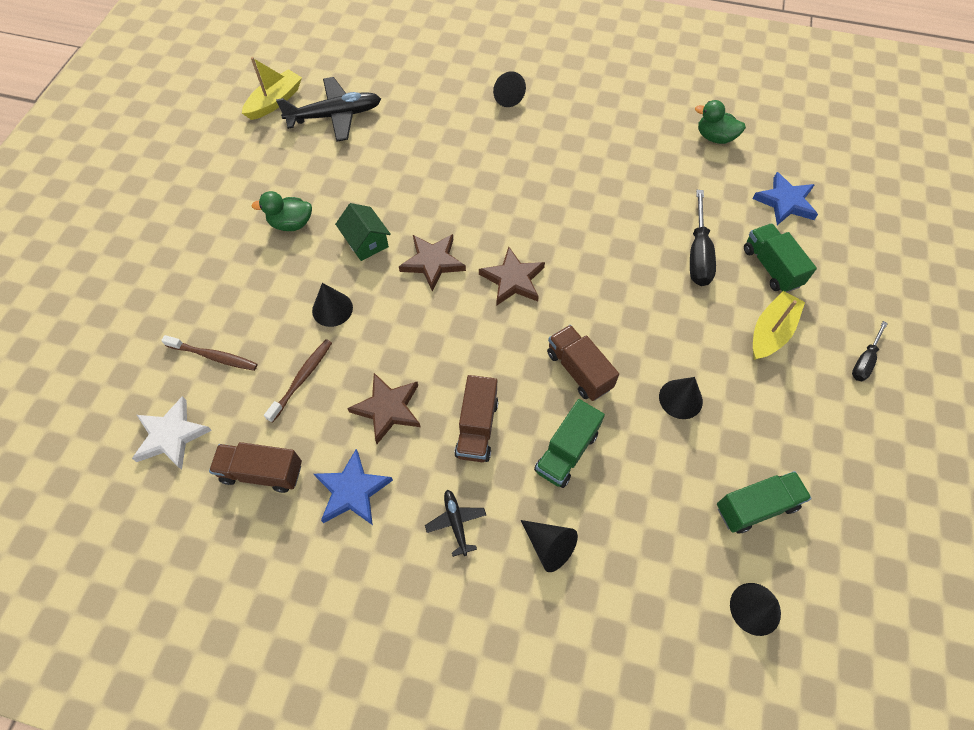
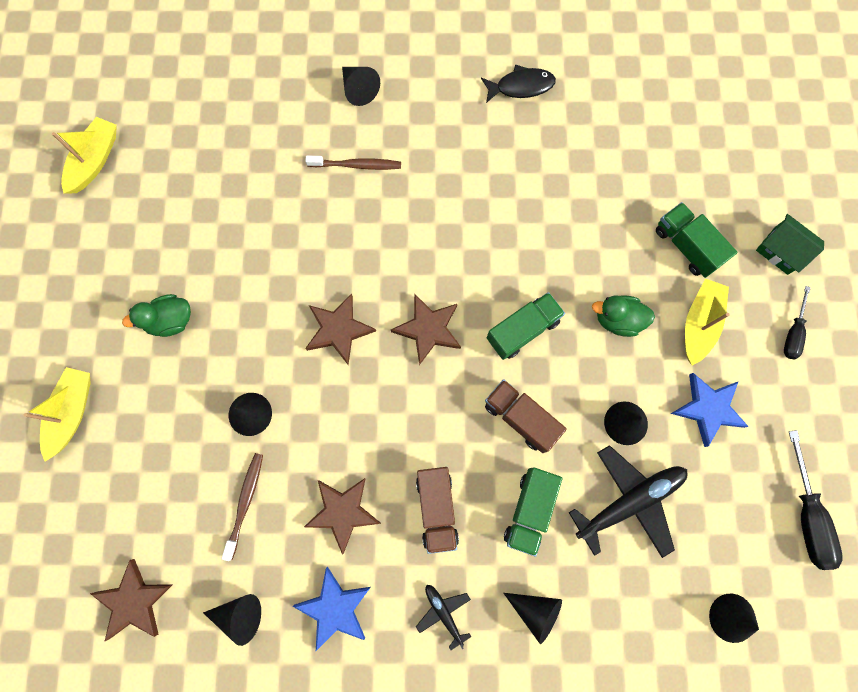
camera: 15 degrees left, 15 degrees up
(171, 435) = (134, 601): white star -> brown star
(182, 272) = (72, 412): none -> yellow boat
(214, 356) = (144, 502): brown toothbrush -> brown toothbrush (356, 165)
(262, 472) = (240, 614): brown truck -> black cone
(334, 116) = (171, 164): black plane -> black plane (629, 501)
(366, 242) = (259, 322): green house -> green house (781, 250)
(645, 120) = (521, 86): none -> black fish
(698, 254) = (611, 249): black screwdriver -> black screwdriver (807, 516)
(714, 137) = (599, 92): green duck -> green duck (617, 320)
(756, 507) = (716, 518): green truck -> green truck (522, 330)
(785, 202) = (687, 160): blue star -> blue star (708, 408)

